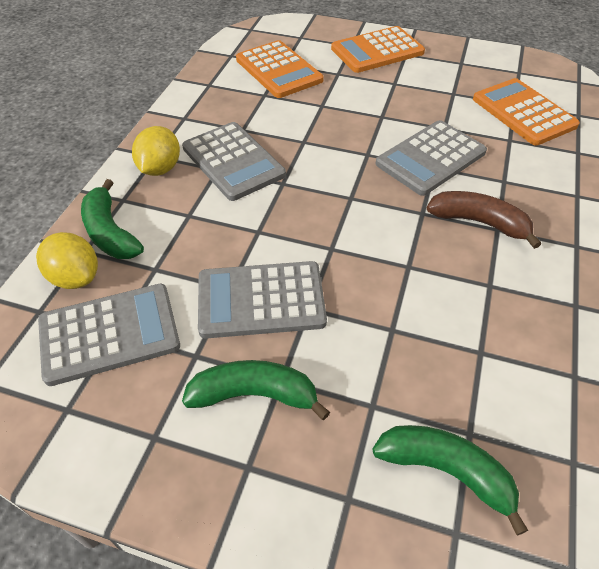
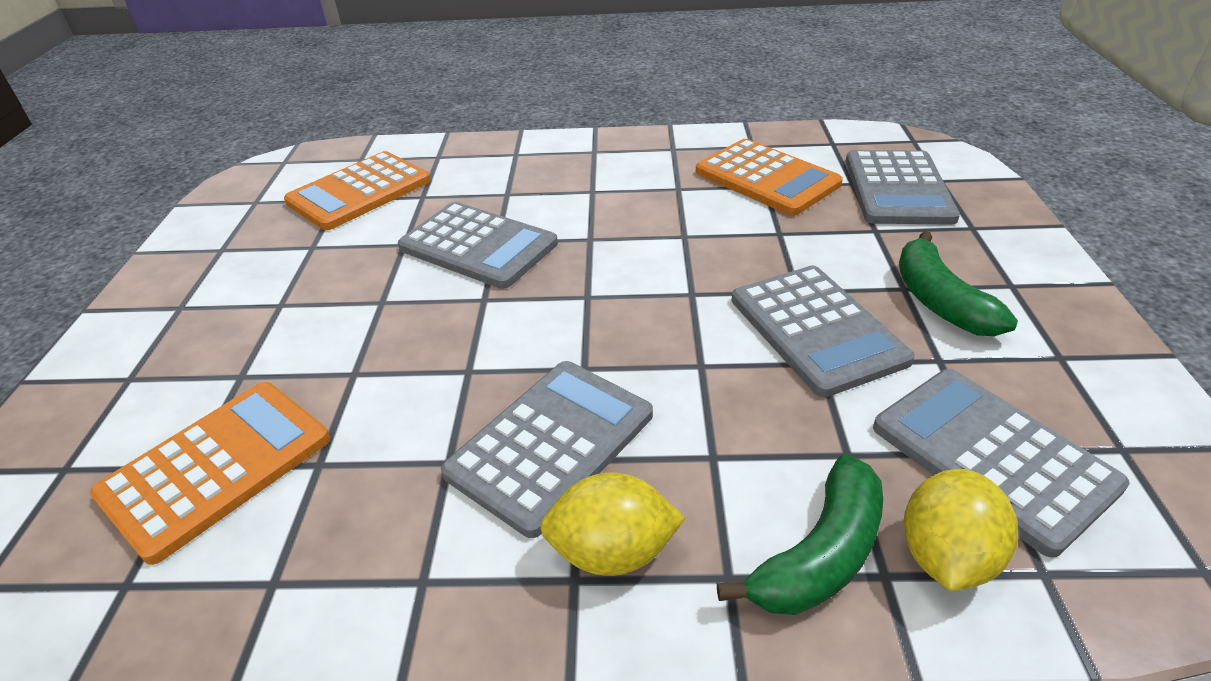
camera: 105 degrees left, 10 degrees down
(377, 51) = (160, 341): orange calculator -> orange calculator (766, 178)
(446, 471) = (897, 189): green banana -> grey calculator
(479, 222) = (588, 202): brown banana -> none

